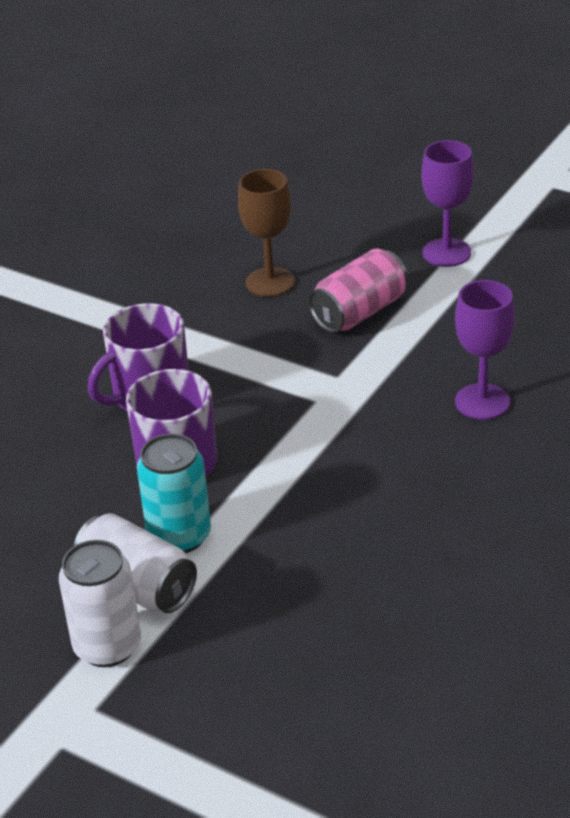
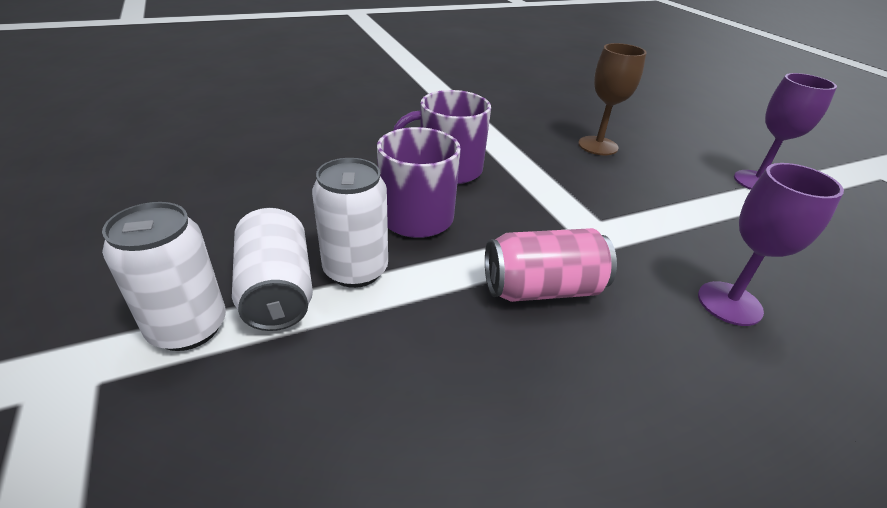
camera: 30 degrees right, 0 degrees up
(179, 536) = (356, 270): turquoise can -> white can
(359, 312) = (653, 188): pink can -> pink can (542, 289)

